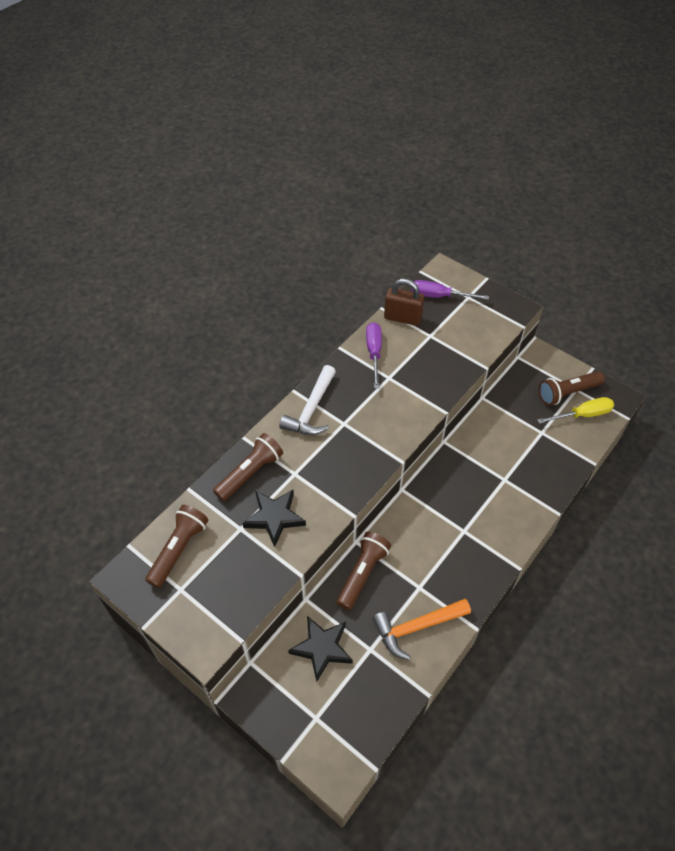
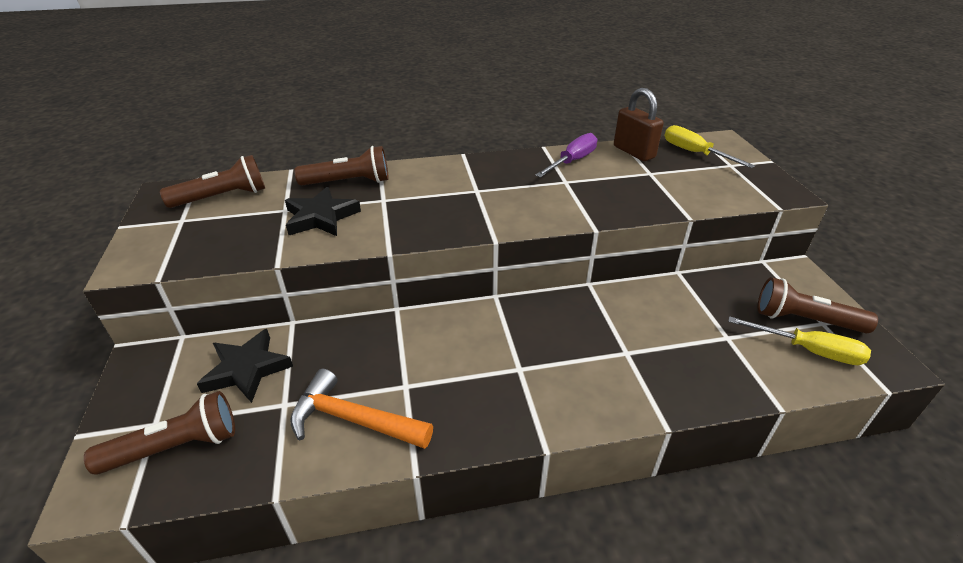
camera: 40 degrees right, 15 degrees down
(311, 409) = (460, 170): white hammer -> none
(362, 574) = (366, 336): brown flashlight -> brown flashlight (175, 447)
(439, 296) = (694, 153): purple screwdriver -> yellow screwdriver

